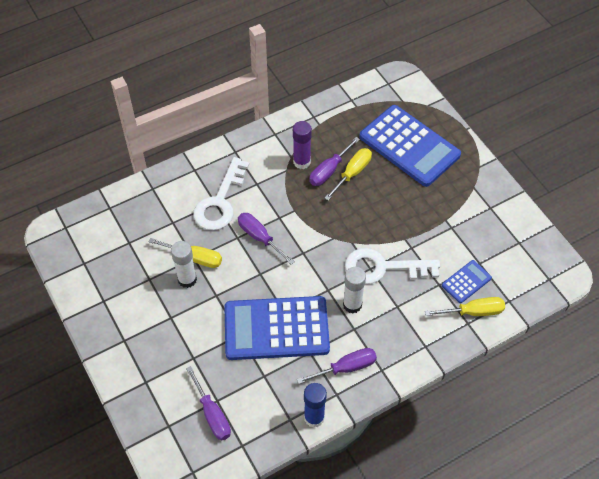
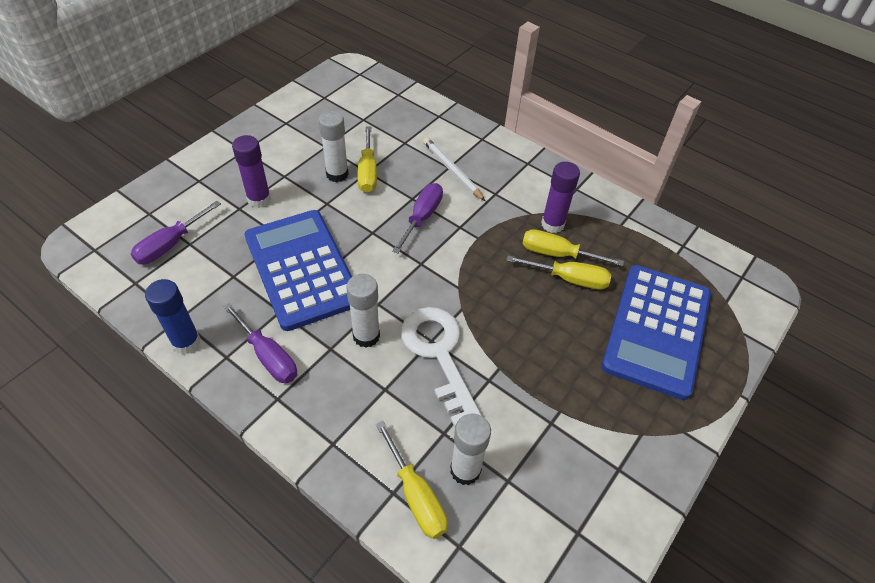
camera: 65 degrees right, 5 degrees down
(190, 341) = (259, 199): none -> purple glue stick
(220, 202) = (452, 170): white key -> white pencil
(329, 170) = (557, 254): purple screwdriver -> yellow screwdriver
(466, 282) = (465, 470): blue calculator -> white glue stick

